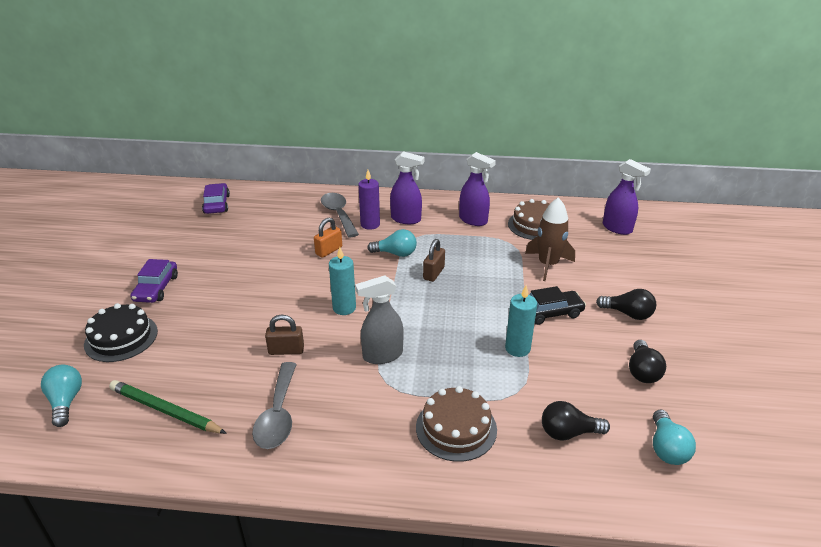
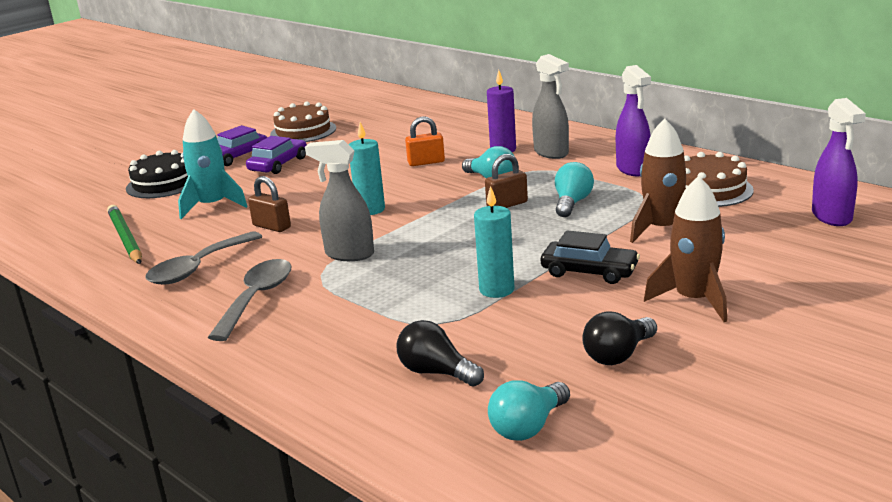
camera: 40 degrees right, 10 degrees down
(66, 402) = (73, 213): turquoise light bulb -> turquoise light bulb (572, 203)
(204, 347) = (212, 206): none -> turquoise rocket
(217, 204) = (376, 106): purple car -> purple car (278, 164)
(338, 214) = (482, 135): grey spoon -> grey spoon (257, 298)
(406, 219) = (551, 153): purple spray bottle -> grey spray bottle
(456, 428) = (330, 328): brown cake -> brown cake (303, 131)
(628, 314) = (694, 300): black light bulb -> brown rocket

